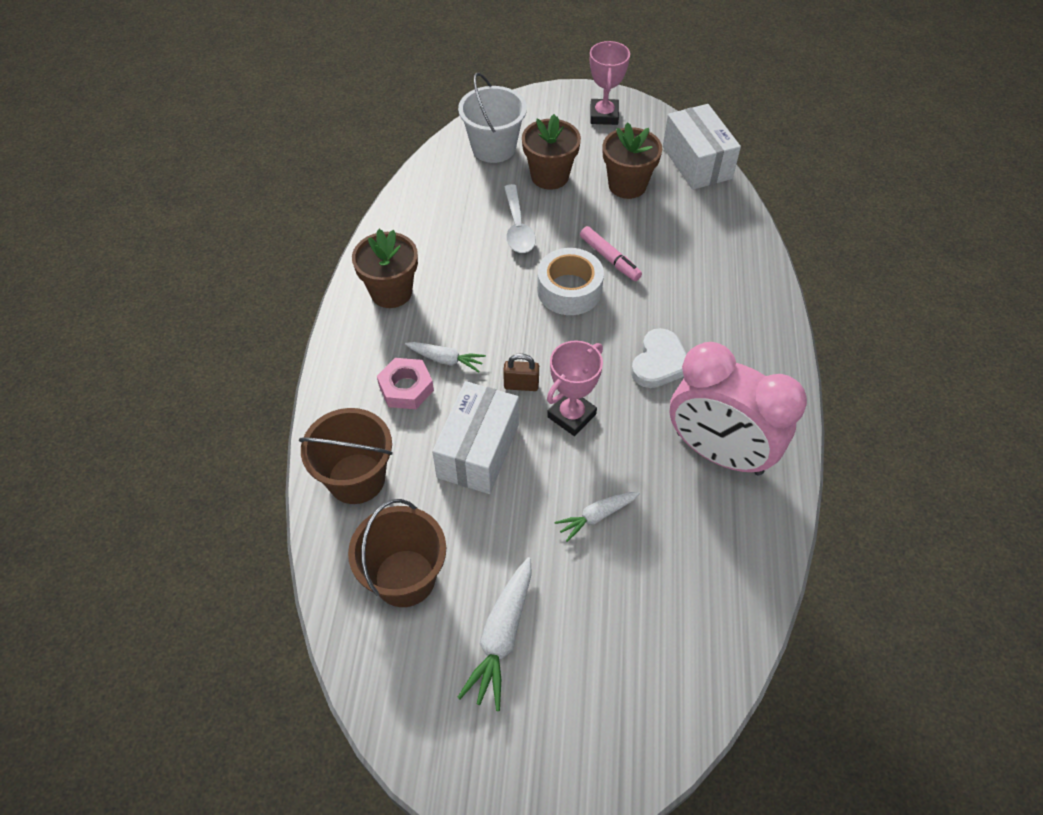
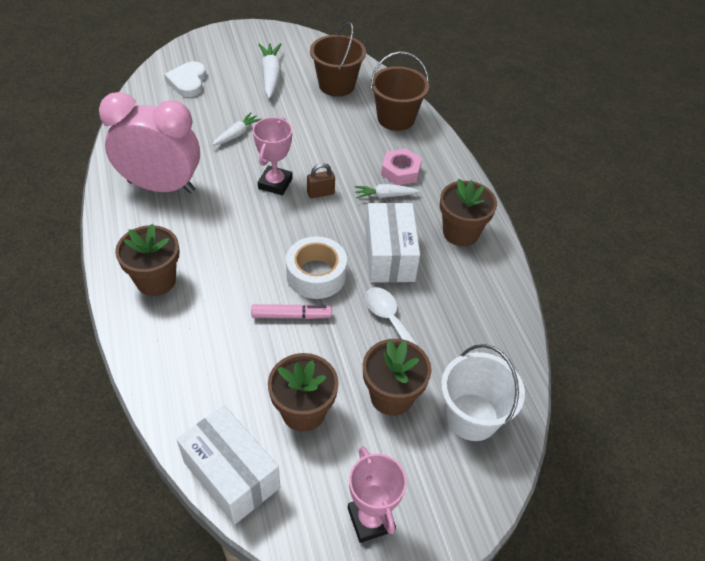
camera: 155 degrees right, 5 degrees down
(478, 450) = (329, 149): white box -> white box (389, 256)
(609, 259) = (291, 316): pink marker -> pink marker turned 150 degrees clockwise
(659, 362) = (219, 236): white heart -> white heart (188, 82)
(739, 330) = (156, 280): none -> brown flower pot

